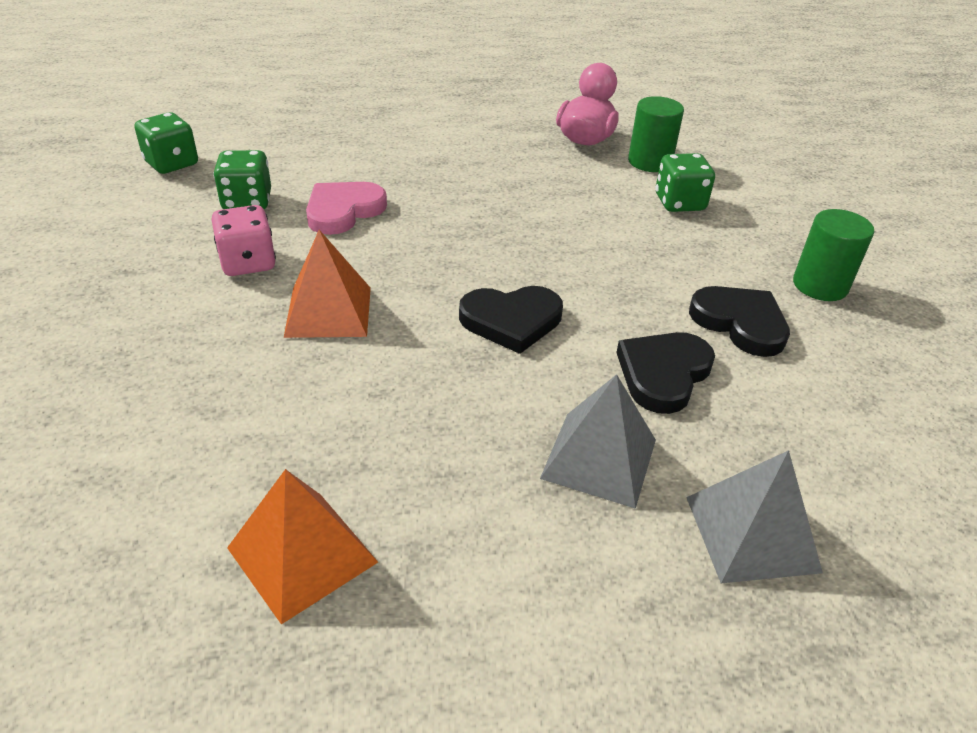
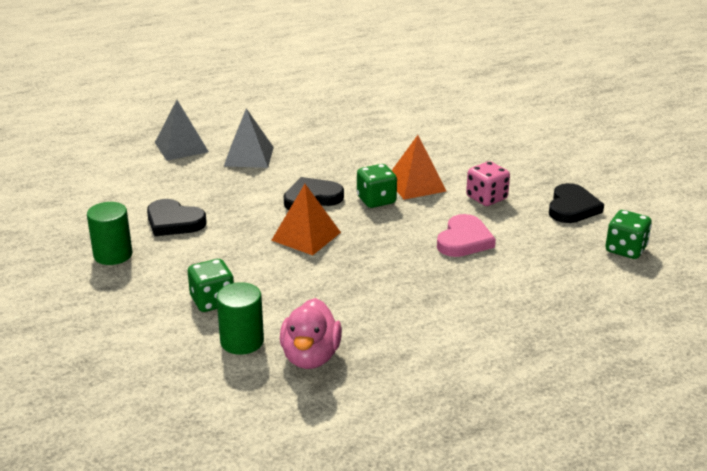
camera: 165 degrees right, 10 degrees down
(247, 202) = (534, 233): green dice -> green dice (376, 200)
(302, 555) = (353, 117): orange pyramid -> orange pyramid (306, 236)
(663, 374) = (221, 190): black heart -> black heart (572, 207)

